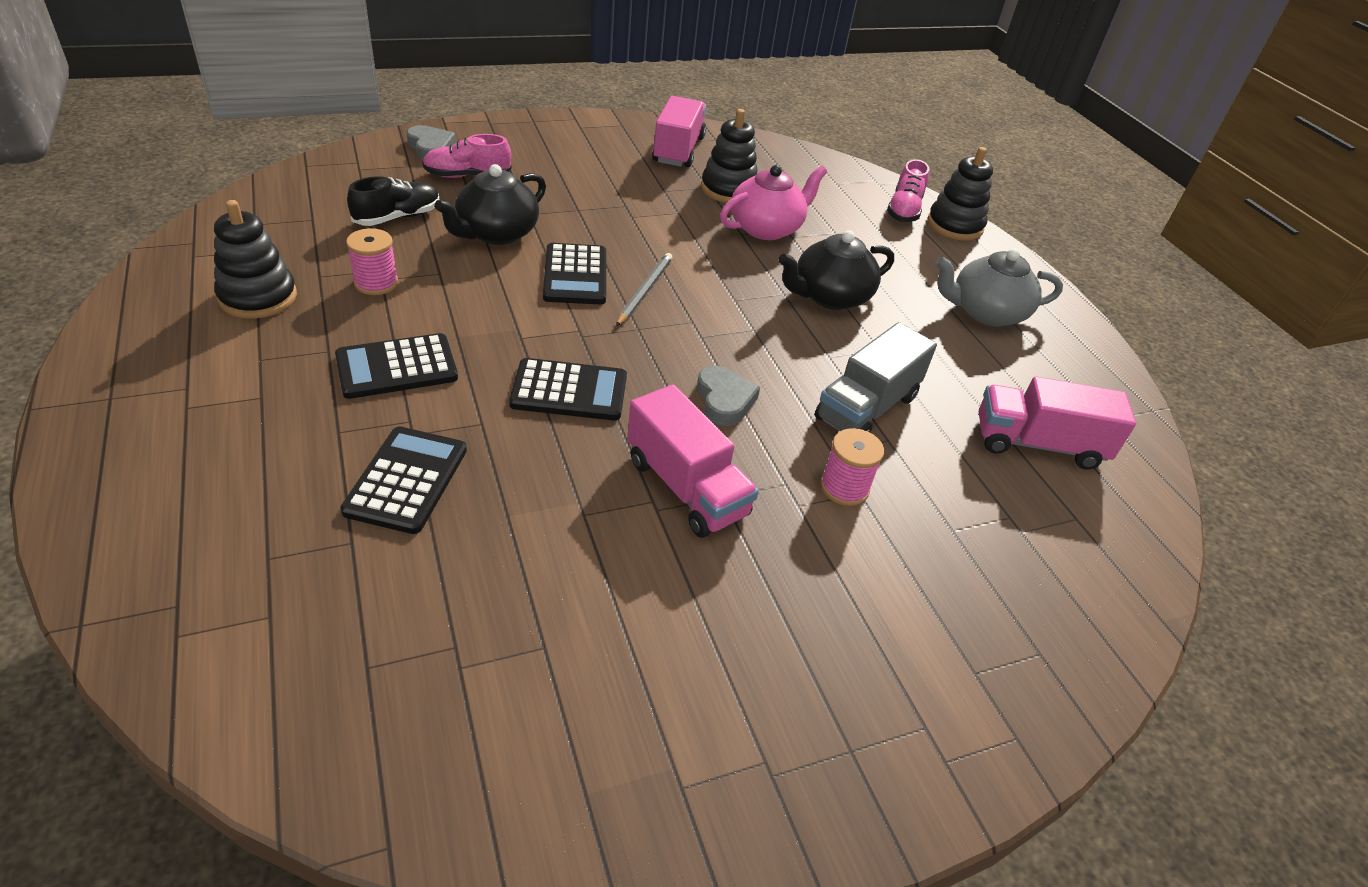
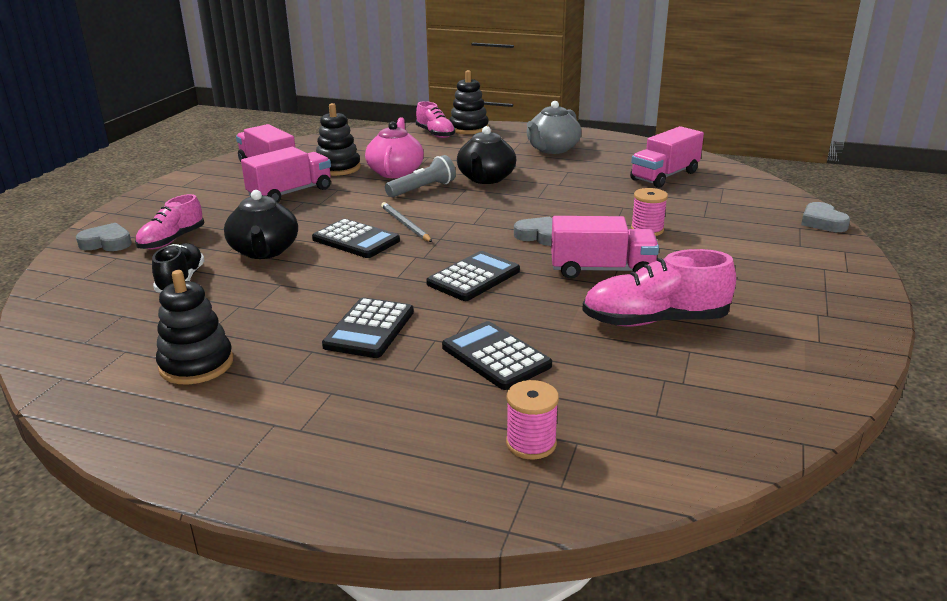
camera: 45 degrees left, 15 degrees down
(376, 283) = (255, 311): pink spool -> pink spool (531, 443)
(595, 585) = (655, 321): none -> pink shoe
(636, 189) = (290, 193): none -> pink truck
(745, 264) = (422, 189): none -> grey flashlight
(866, 408) = (591, 203): grey truck -> none
(1093, 677) = (822, 222): none -> grey heart

